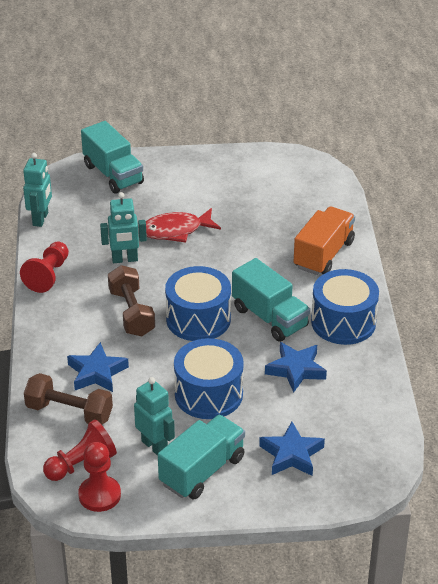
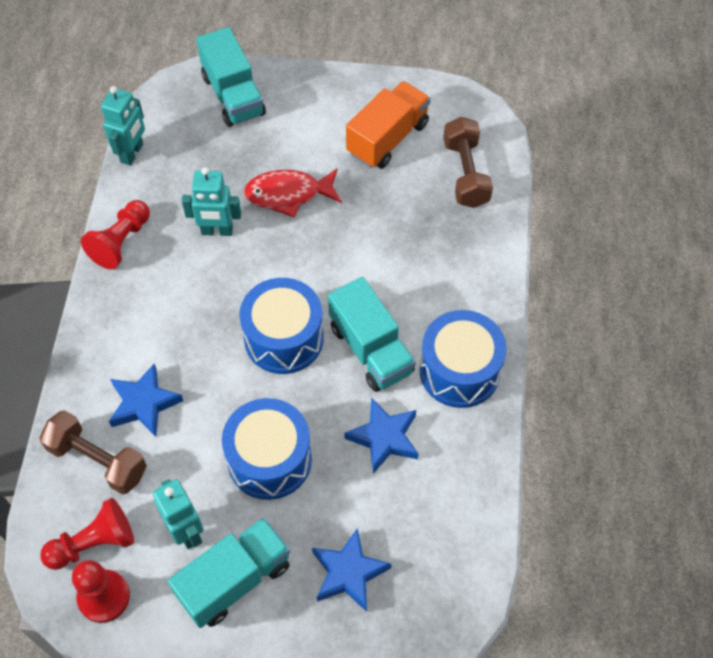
camera: 10 degrees right, 20 degrees up
(131, 313) = (206, 316): brown dumbbell -> brown dumbbell (465, 173)
(323, 254) = (459, 259): orange truck -> orange truck (387, 138)

